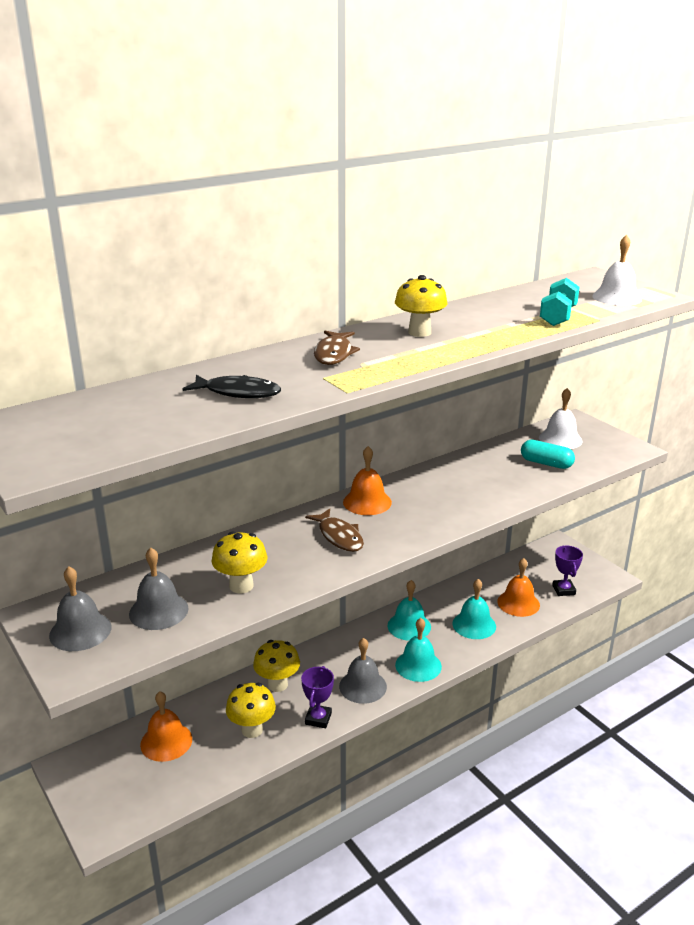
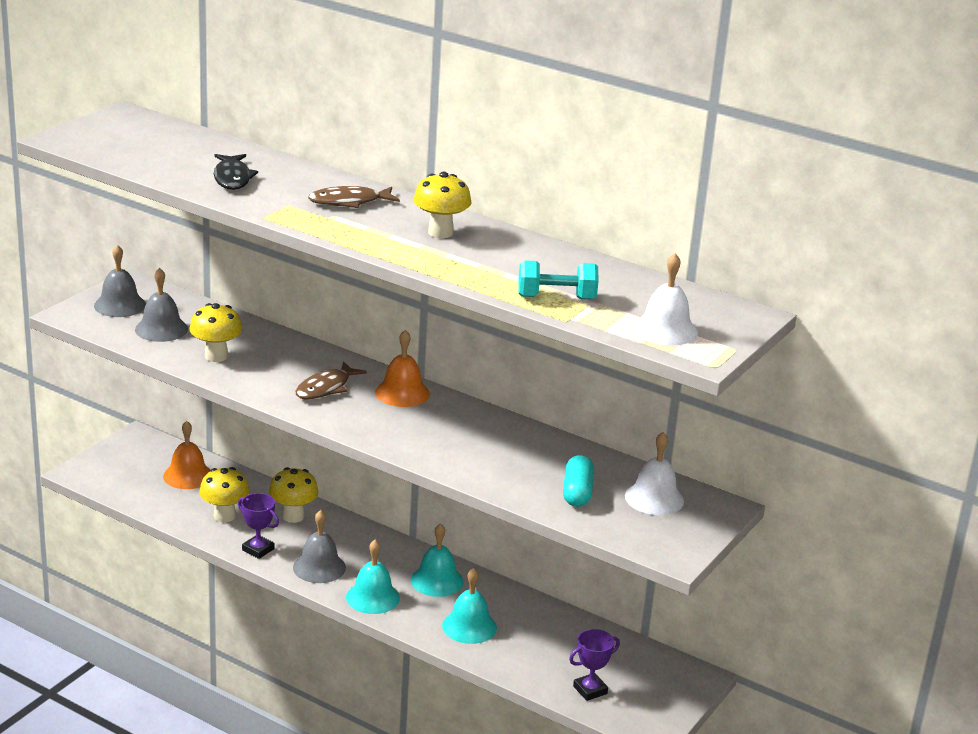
camera: 65 degrees right, 0 degrees up
(318, 718) = (258, 549): purple trophy -> purple trophy turned 45 degrees clockwise
(518, 603) = (535, 655): orange bell -> none

